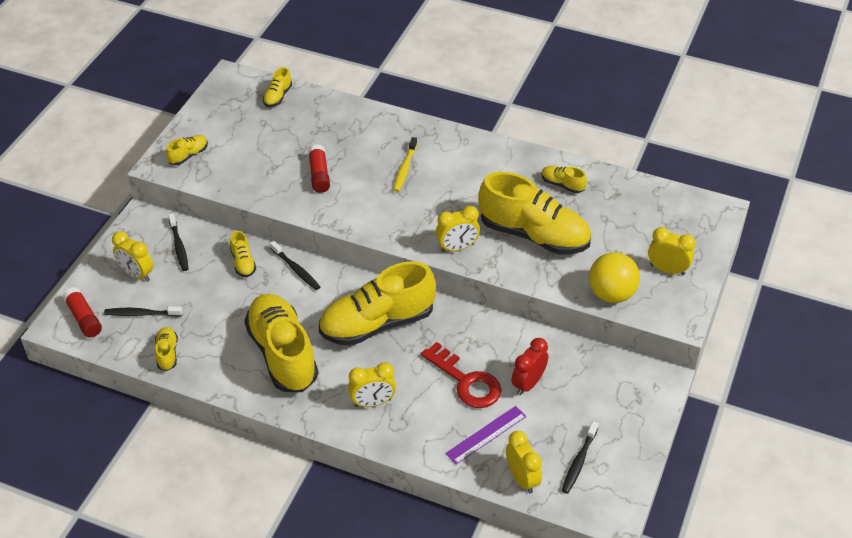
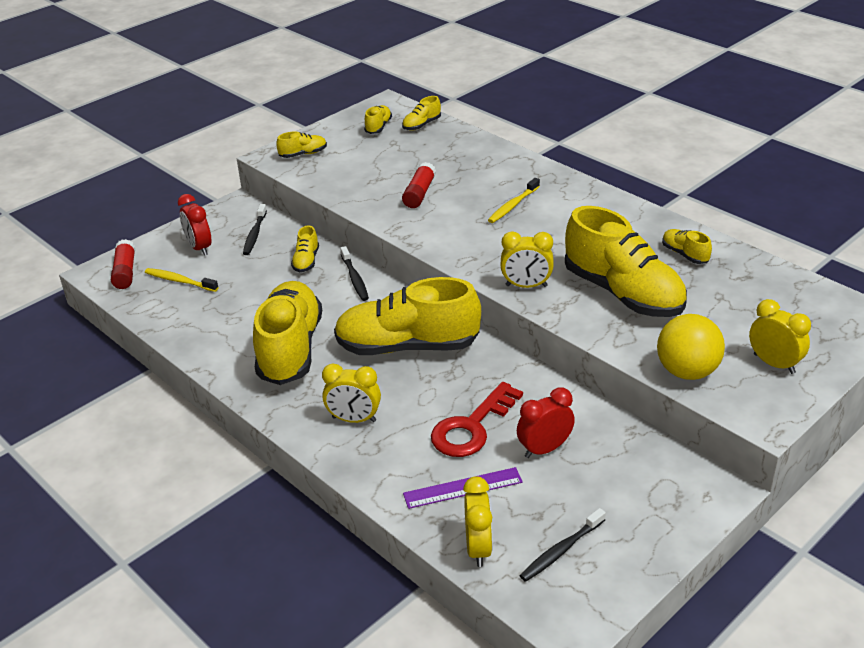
camera: 25 degrees right, 10 degrees down
(136, 274) = (199, 248): yellow clock -> red clock
(141, 314) = (179, 281): black toothbrush -> yellow toothbrush
(167, 353) = (178, 320): yellow shoe -> yellow shoe (378, 127)
(466, 381) = (472, 427): red key -> red key turned 60 degrees clockwise

